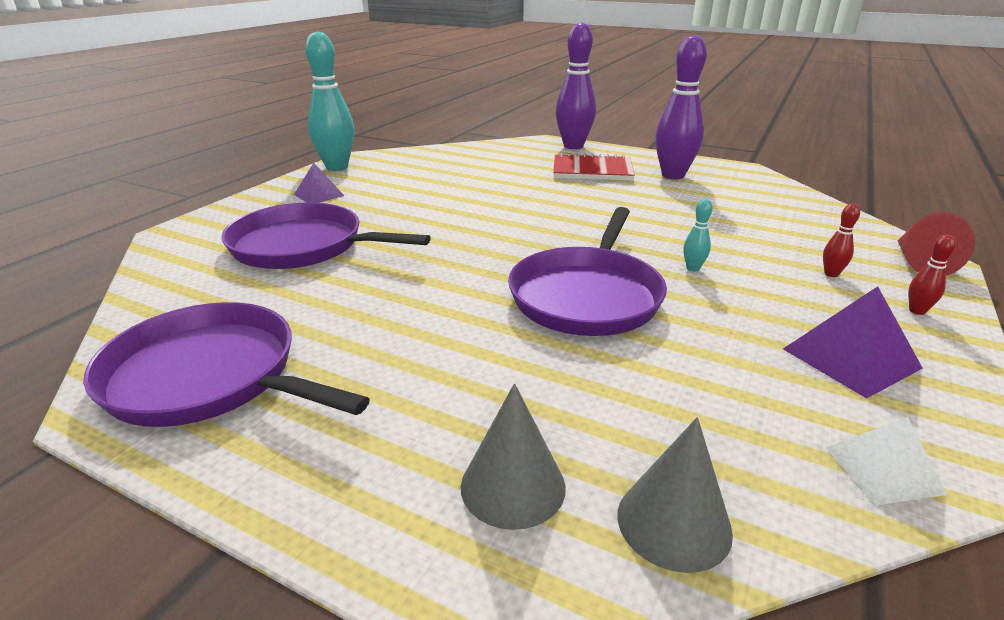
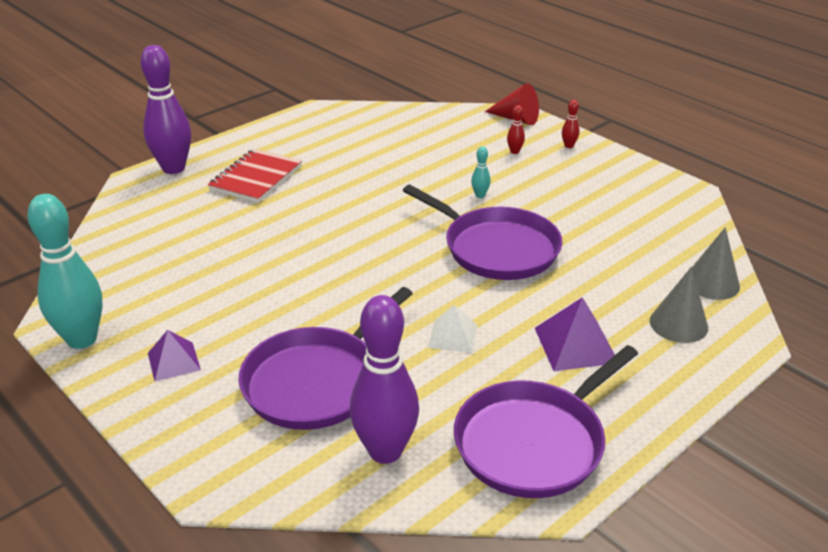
camera: 70 degrees left, 5 degrees up
(673, 175) = (304, 144): purple bowling pin -> purple bowling pin (385, 451)
(850, 358) = (605, 186): purple pyramid -> purple pyramid (575, 345)
(883, 470) = (690, 216): white pyramid -> white pyramid (452, 336)

